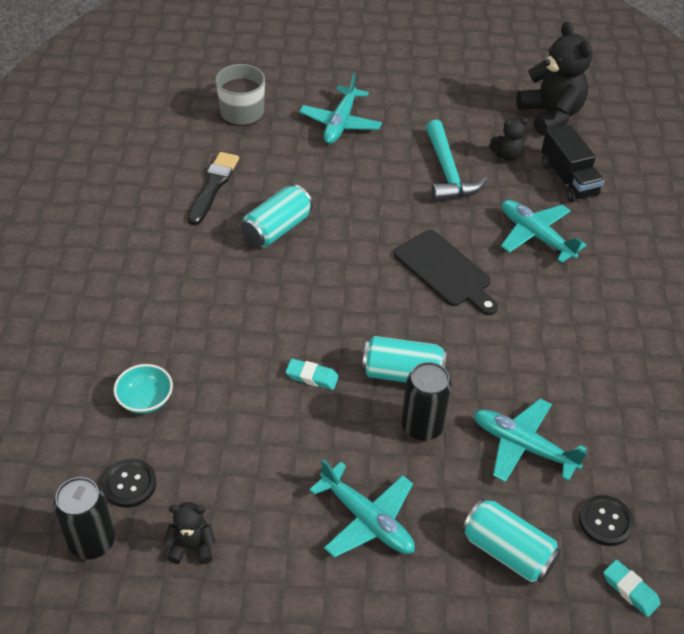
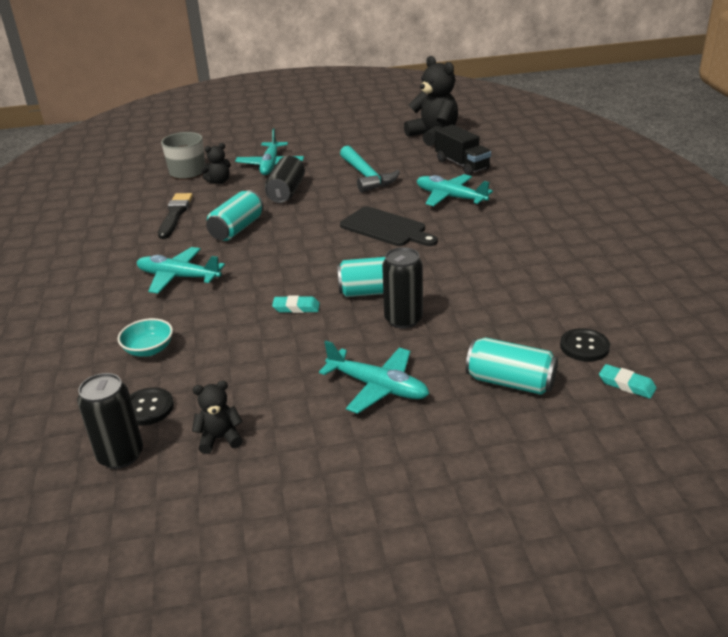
camera: 10 degrees left, 15 degrees down
(347, 178) = (286, 192): none -> black can
(507, 155) = (409, 160): black teddy bear -> black teddy bear (219, 181)
(523, 446) = (494, 315): turquoise plane -> turquoise plane (178, 277)

